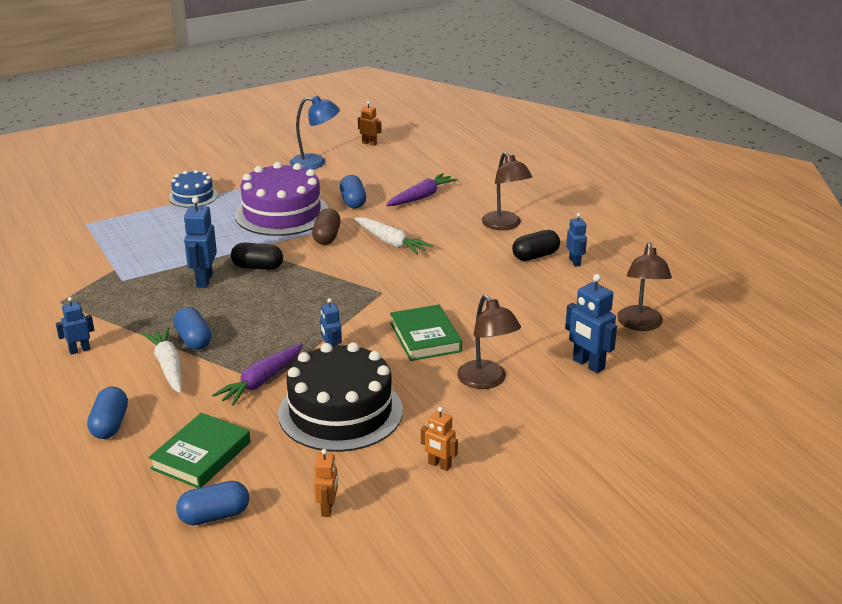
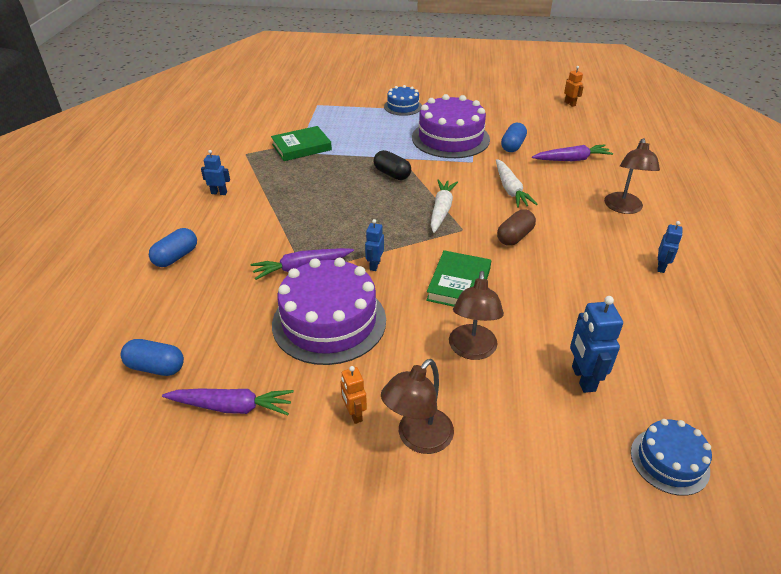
camera: 35 degrees right, 10 degrees up
(168, 367) = (256, 228): white carrot -> white carrot (441, 210)
(193, 340) = (293, 214): blue capsule -> none
(201, 455) = (201, 310): green book -> green book (301, 147)
(204, 280) = (346, 171): blue robot -> none
(315, 163) = (513, 107): blue lamp -> none
(327, 237) = (465, 168): brown capsule -> brown capsule (514, 237)
(327, 509) = (232, 407): orange robot -> purple carrot
(340, 412) = (329, 321): black cake -> purple cake
(535, 256) = (627, 247): black capsule -> none
(640, 324) = (675, 360): brown lamp -> brown lamp (418, 439)
(689, 390) = (669, 461): none -> blue cake

